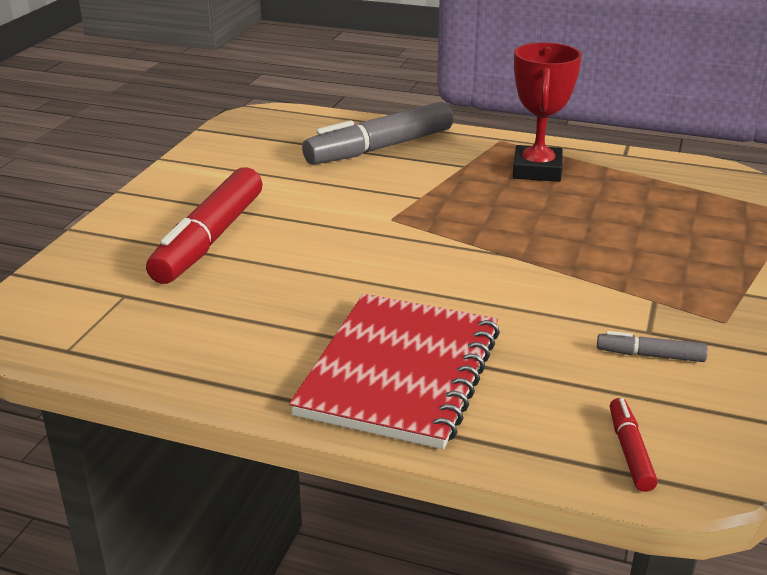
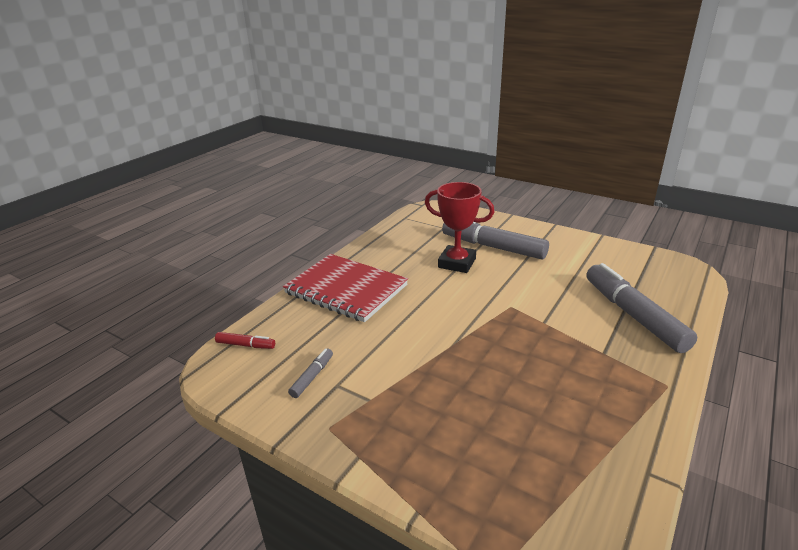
camera: 105 degrees right, 0 degrees up
(209, 239) = (493, 247): red marker -> grey marker
(537, 170) = (596, 393): red trophy -> red trophy (457, 263)

